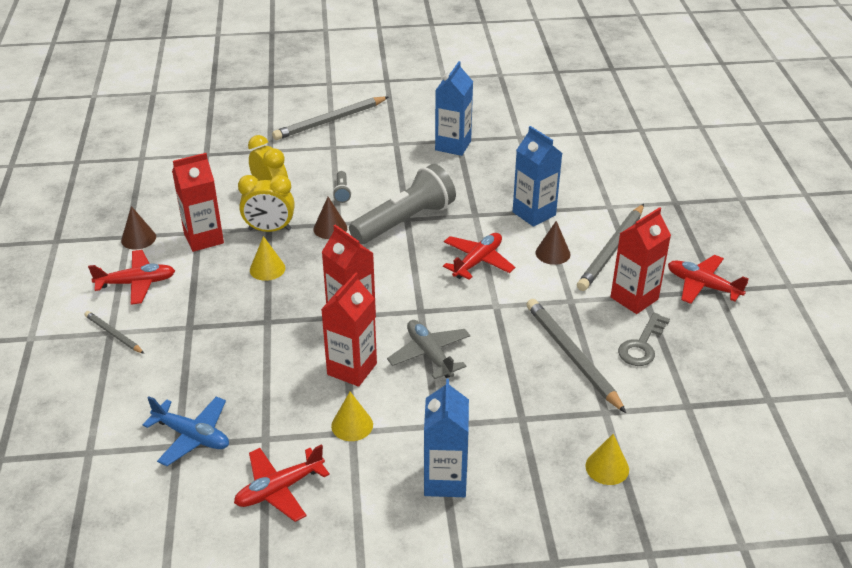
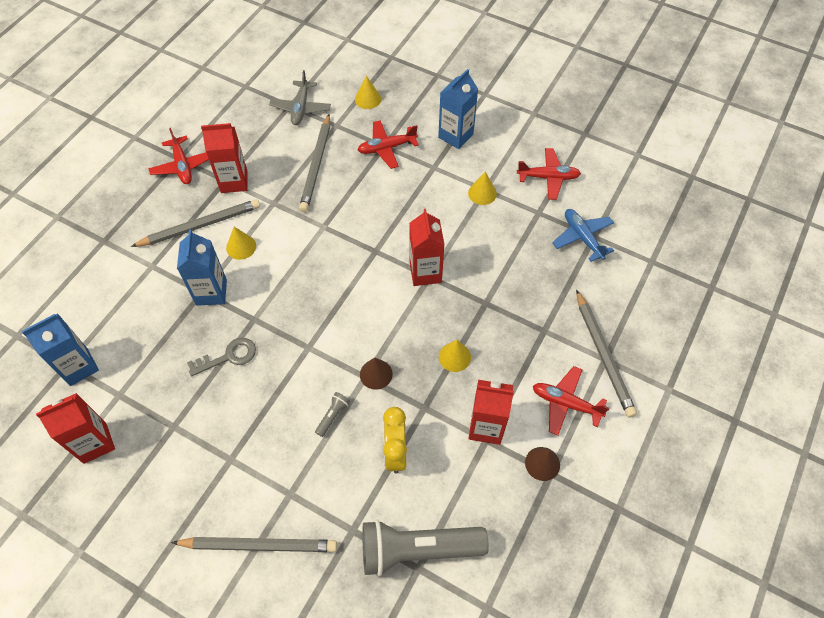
camera: 145 degrees left, 20 degrees up
(114, 334) = (603, 355): grey pencil -> grey pencil, size x1.85
(269, 229) = (425, 404): yellow clock -> none
(352, 369) = (455, 231): red carton -> red carton (95, 443)
(405, 221) = (312, 345): grey flashlight -> grey flashlight (417, 550)
(430, 354) = (399, 214): grey plane -> grey plane (301, 108)
(453, 145) = (186, 420): blue carton -> blue carton (79, 367)
(477, 261) = (298, 270): red plane -> red plane (387, 148)
(552, 253) = (241, 247): brown cone -> yellow cone
(642, 345) = (269, 149): grey key -> grey key (228, 356)

